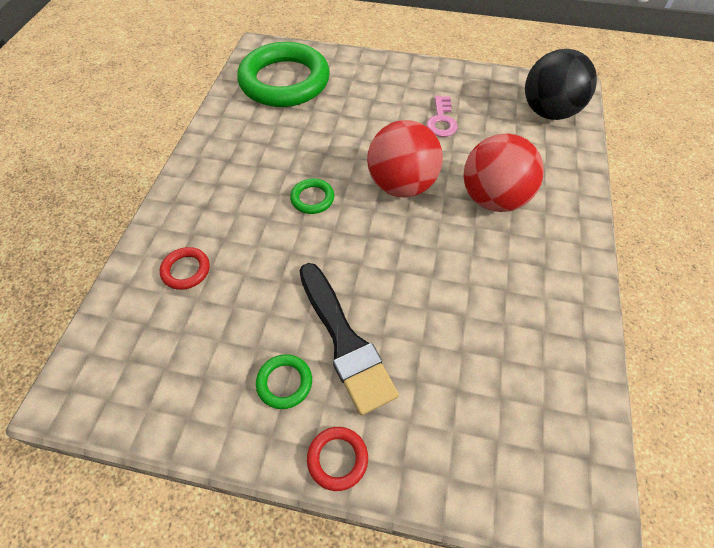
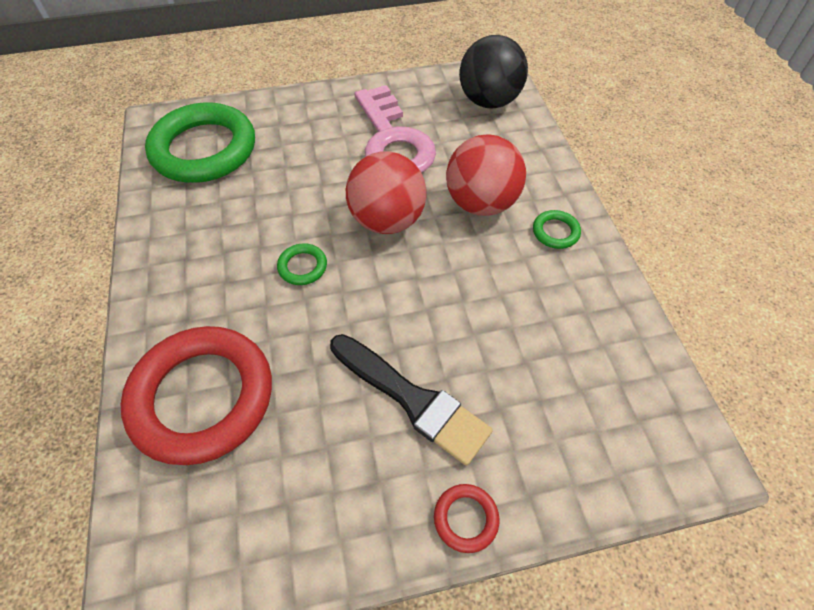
camera: 25 degrees left, 0 degrees up
(186, 270) = (202, 397): red ring -> red ring, size x2.49
(284, 383) = (374, 468): green ring -> green ring (555, 232)
(441, 120) = (393, 141): pink key -> pink key, size x2.11

